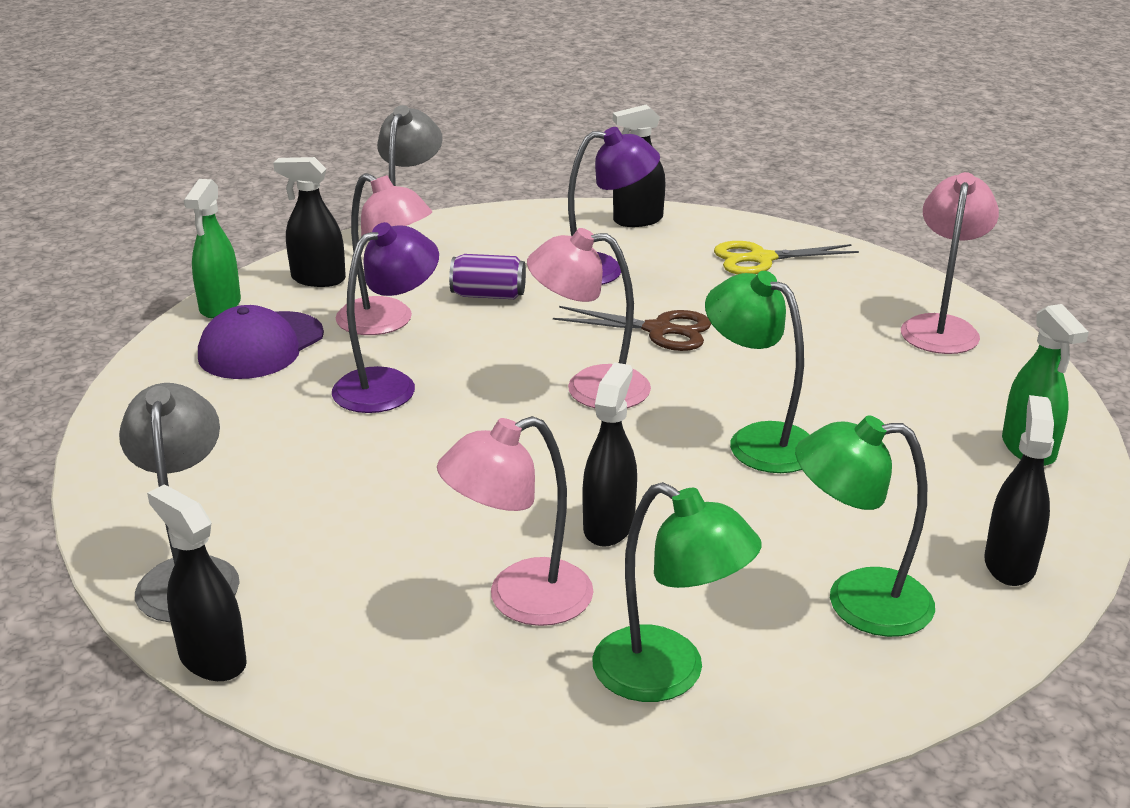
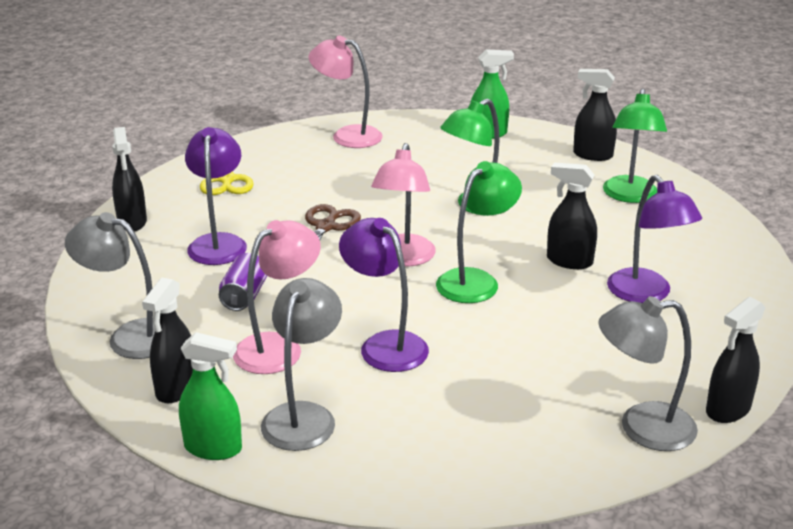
camera: 85 degrees left, 0 degrees up
(261, 346) = (303, 416): purple cap -> grey lamp
(520, 600) = (646, 294): pink lamp -> purple lamp
(668, 675) = (700, 252): green lamp -> green lamp (476, 280)

